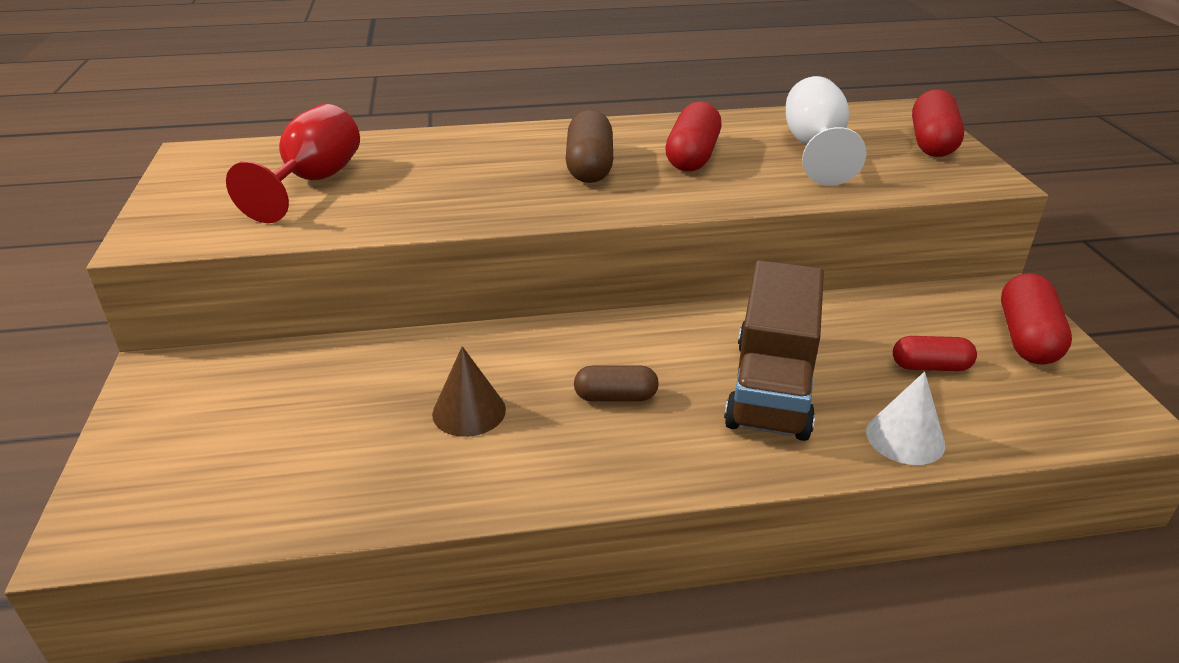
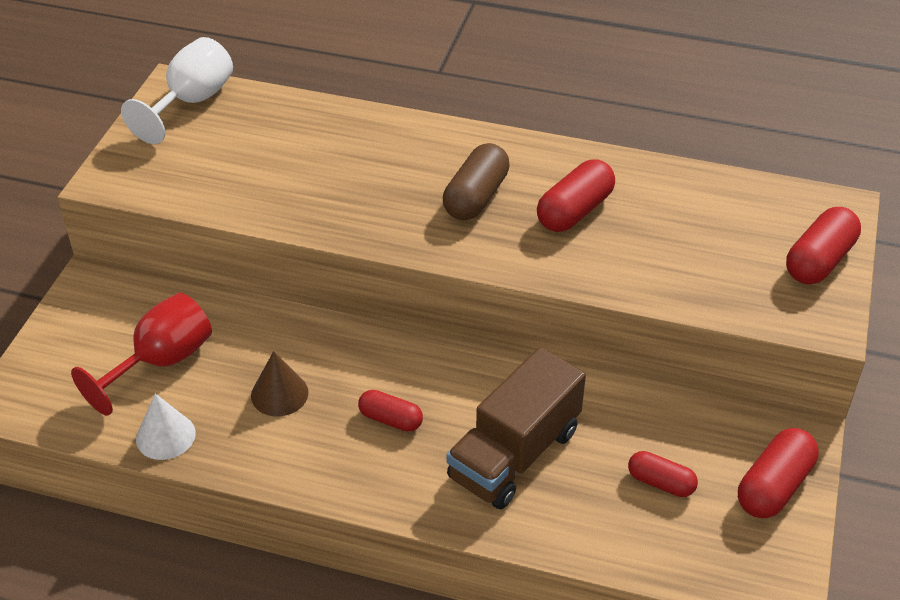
camera: 25 degrees right, 10 degrees up
(313, 182) = (247, 149): red goblet -> red goblet (161, 362)
(615, 397) = (390, 419): brown capsule -> red capsule
(815, 149) = (696, 235): white goblet -> white goblet (191, 102)
(905, 438) = (580, 535): white cone -> white cone (165, 436)

